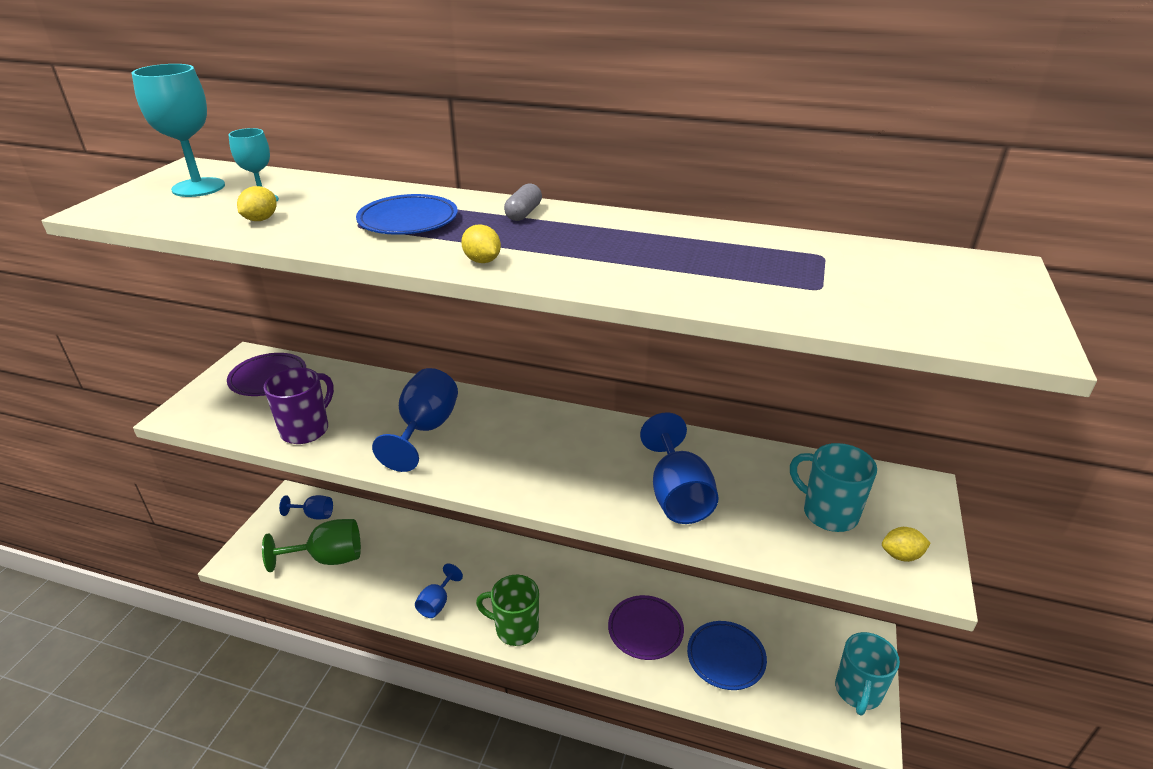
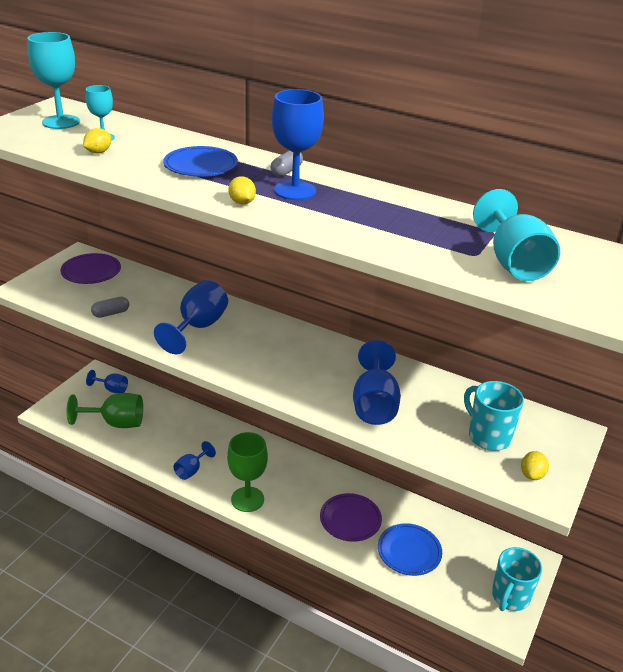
camera: 10 degrees right, 0 degrees up
(306, 429) = (111, 313): purple mug -> grey capsule
(515, 628) = (247, 499): green mug -> green goblet
(546, 236) = (295, 191): none -> blue goblet
(873, 292) = (513, 263): none -> turquoise goblet
(901, 555) = (532, 475): yellow lemon -> yellow lemon turned 75 degrees counterclockwise

